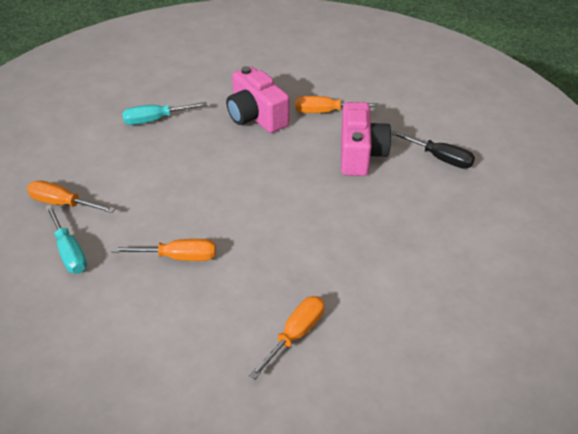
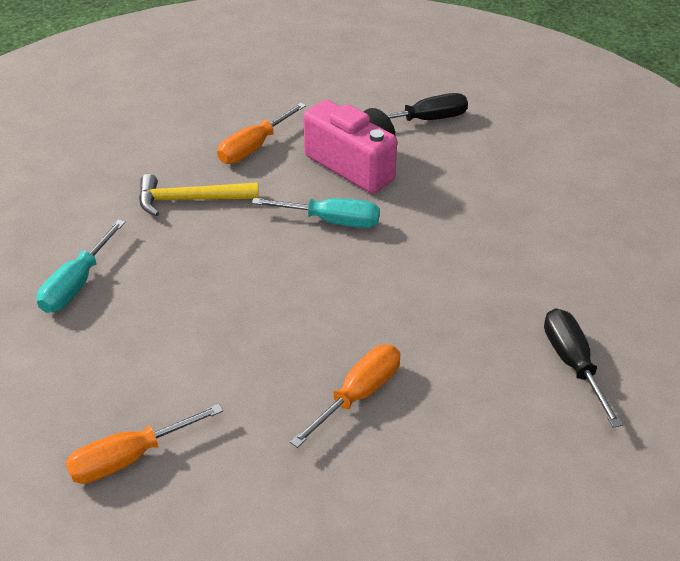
camera: 50 degrees left, 0 degrees up
(69, 252) = (234, 496): turquoise screwdriver -> turquoise screwdriver (331, 221)
(256, 116) = (190, 200): pink camera -> yellow hammer
(295, 335) = (573, 364): orange screwdriver -> black screwdriver

